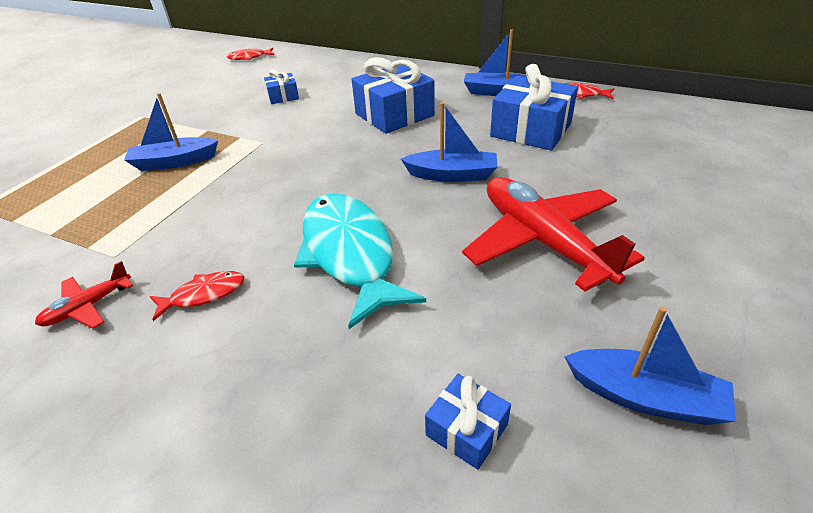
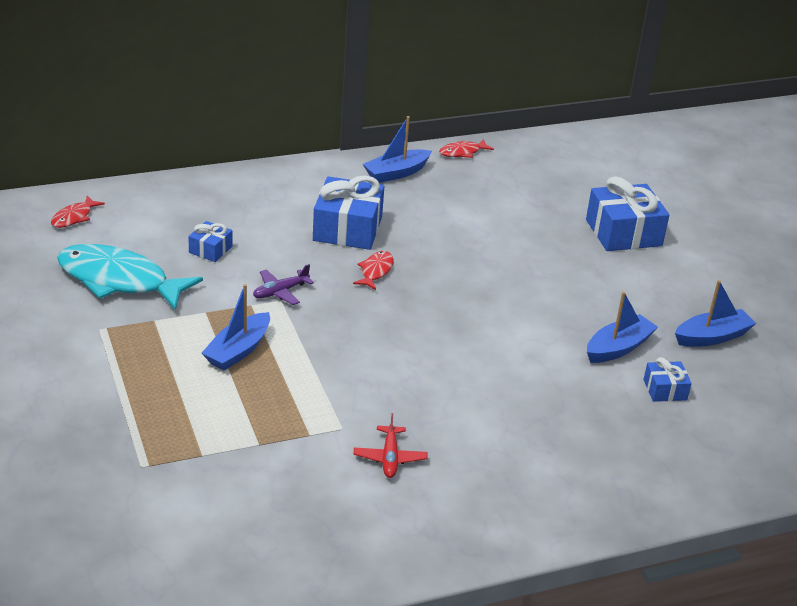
camera: 50 degrees left, 5 degrees down
(204, 295) = (447, 412): red fish -> red fish (375, 271)
(273, 137) = (280, 292): none -> purple plane
(350, 254) = (491, 346): turquoise fish -> turquoise fish (119, 280)
(452, 175) = (470, 263): blue boat -> blue boat (618, 348)
(531, 130) = (471, 202): blue gift -> blue gift (623, 233)
(542, 241) = (583, 284): red plane -> none

